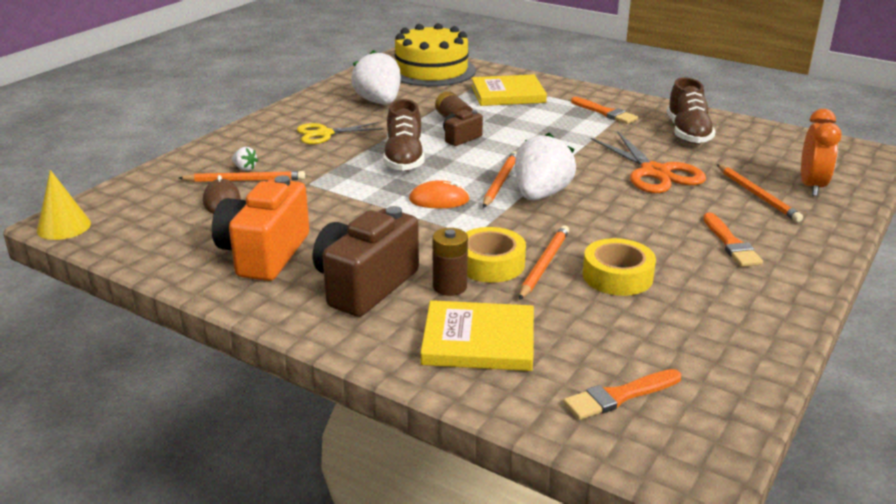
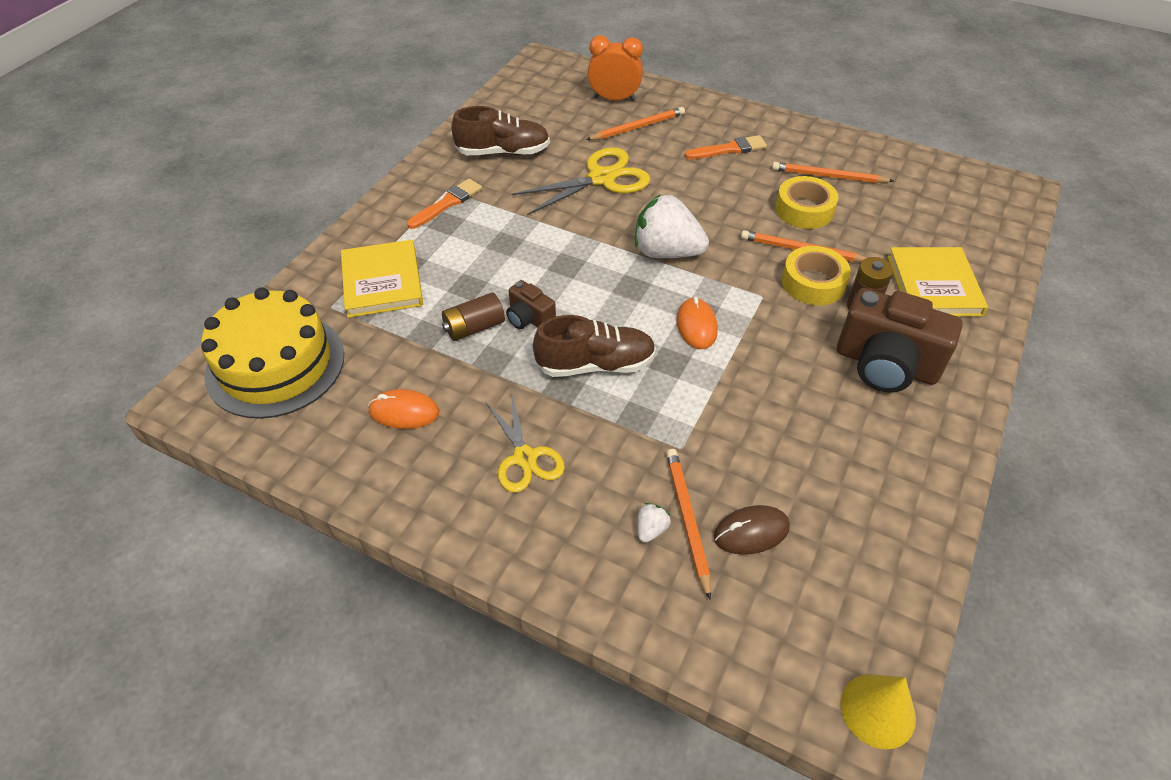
camera: 95 degrees left, 20 degrees up
(264, 254) = (860, 457): orange camera -> none
(379, 102) = (404, 412): white strawberry -> orange mouse
(500, 182) = (643, 281): orange pencil -> orange pencil (828, 176)
(619, 396) = (962, 216): orange brush -> none
(655, 172) = (601, 178): orange scissors -> yellow scissors

